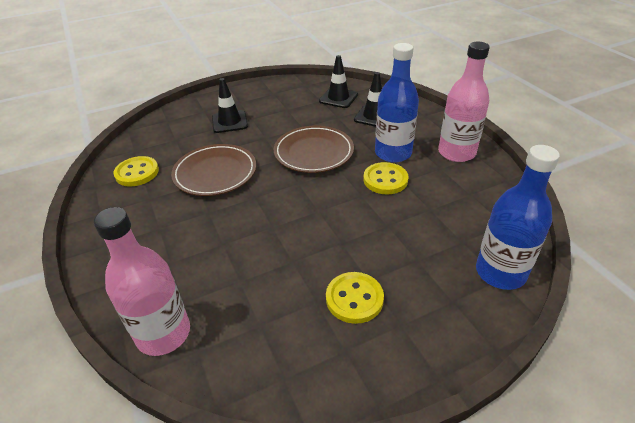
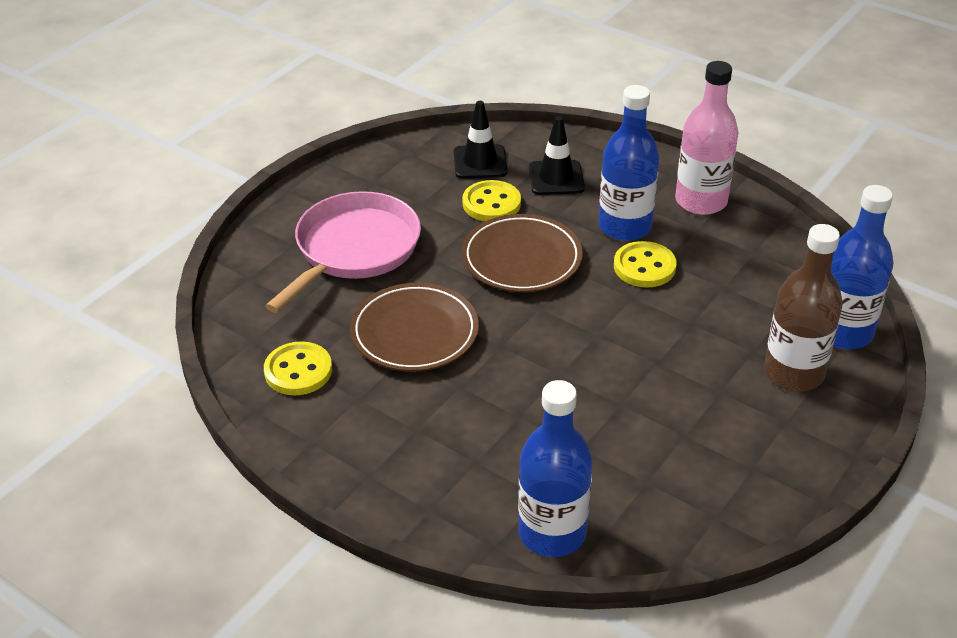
camera: 30 degrees left, 0 degrees up
(163, 333) = (552, 533): pink bottle -> blue bottle
(229, 122) = (354, 250): black traffic cone -> pink pan
(354, 299) = (721, 416): yellow button -> yellow button (491, 203)
(436, 288) = (793, 373): none -> brown bottle

